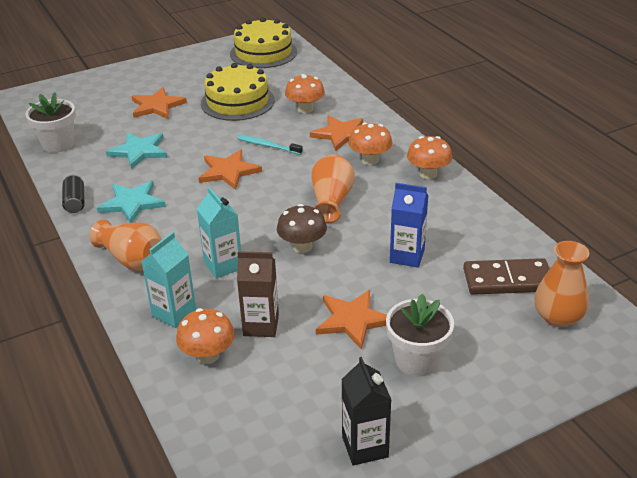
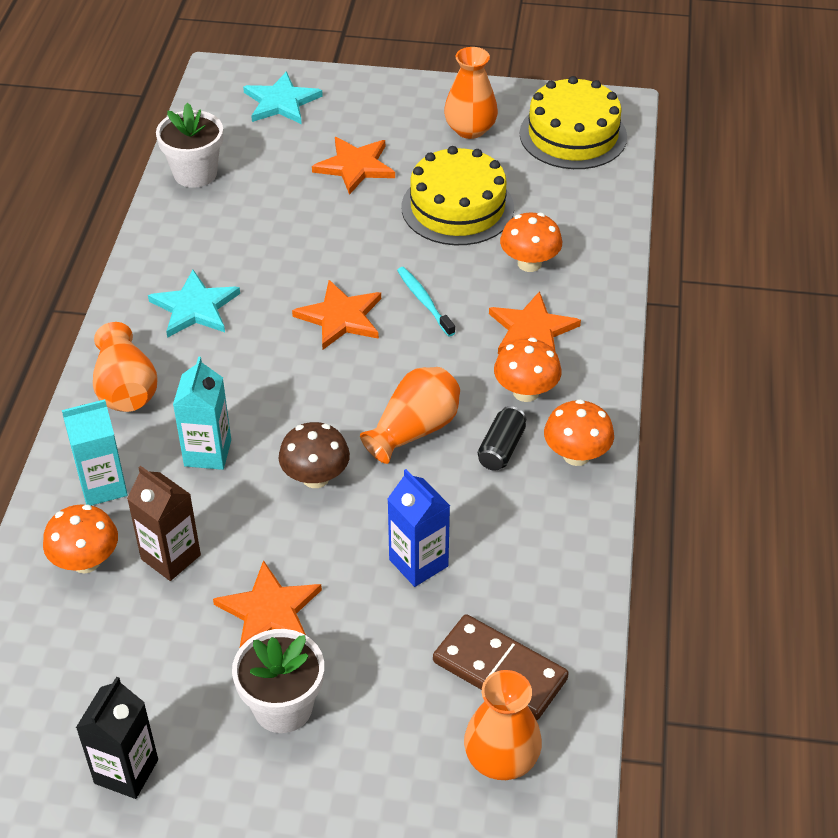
camera: 35 degrees right, 10 degrees up
(75, 202) = (139, 273): black can -> black can (501, 448)
(139, 151) = (270, 231): turquoise star -> turquoise star (281, 102)
(205, 69) = (470, 129): none -> orange vase

